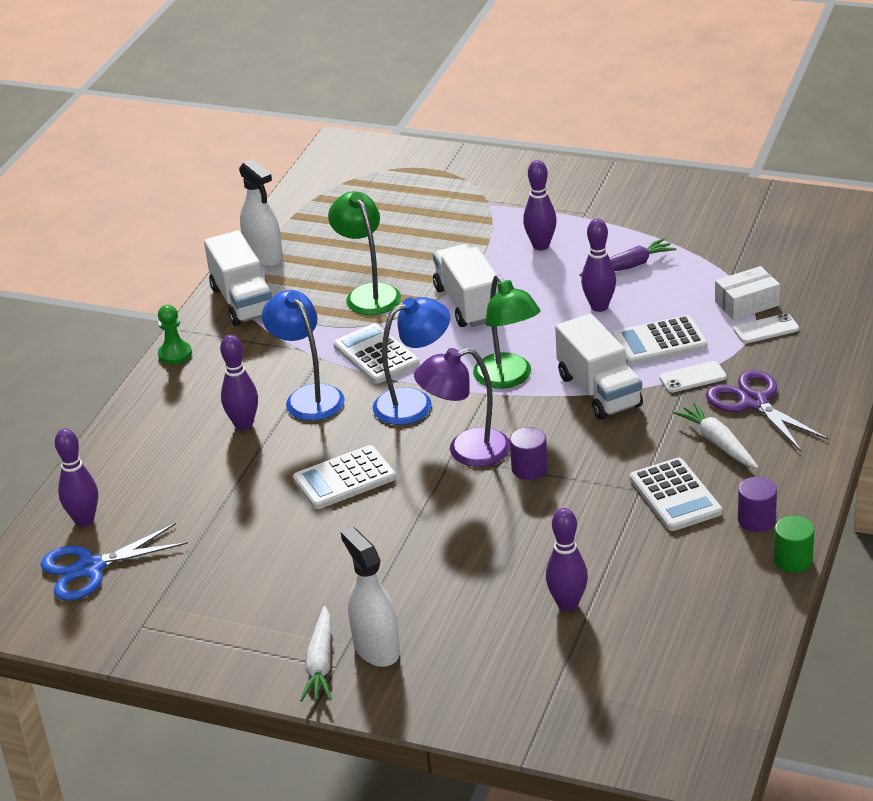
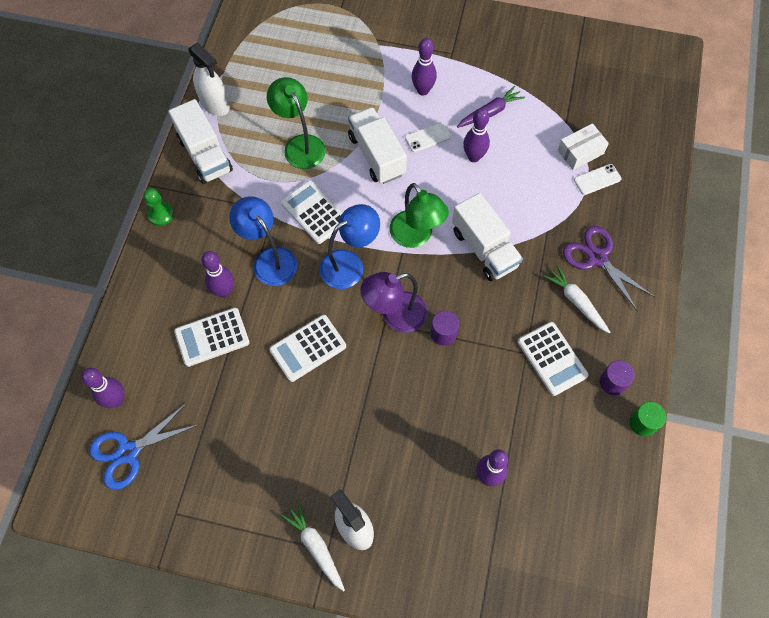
camera: 10 degrees left, 30 degrees up
(320, 663) = (315, 547): white carrot -> white carrot turned 150 degrees clockwise
(659, 342) = (522, 194): white calculator -> white calculator (212, 337)
(692, 377) = (550, 232): white phone -> white phone (428, 137)

